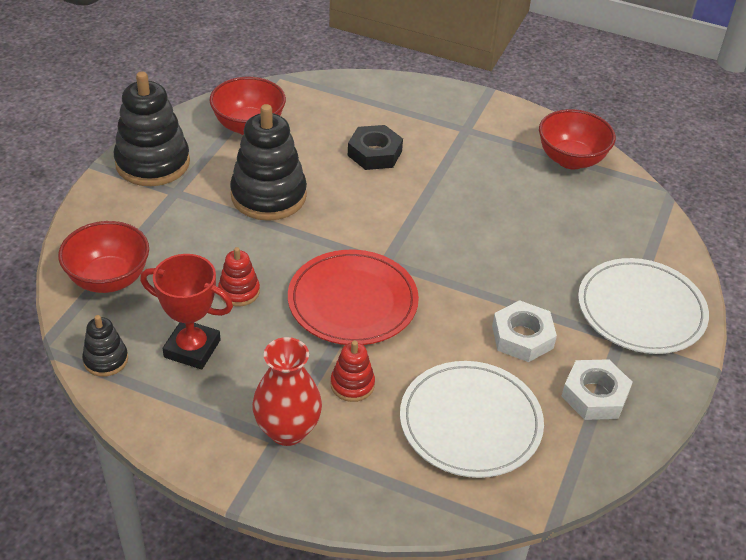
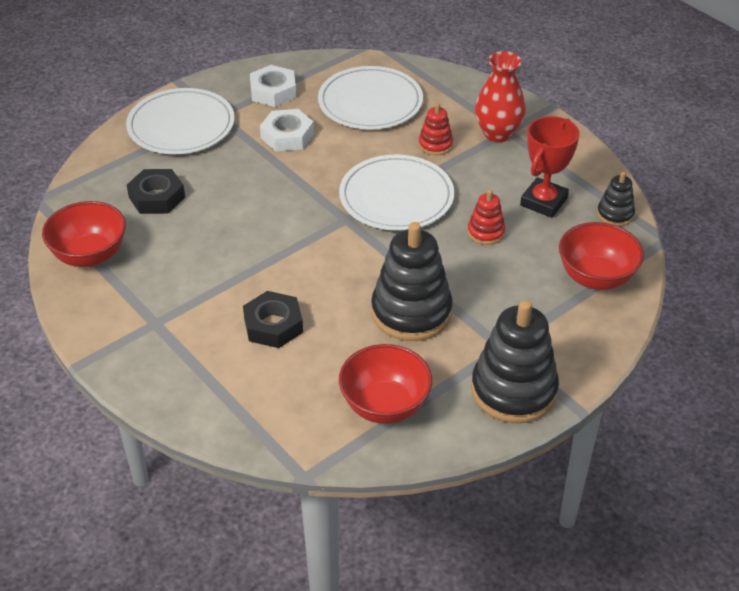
camera: 150 degrees left, 0 degrees up
(192, 349) = (543, 202): red trophy -> red trophy turned 75 degrees clockwise
(352, 301) = (396, 197): red plate -> white plate
(576, 225) = (157, 197): none -> black nut

